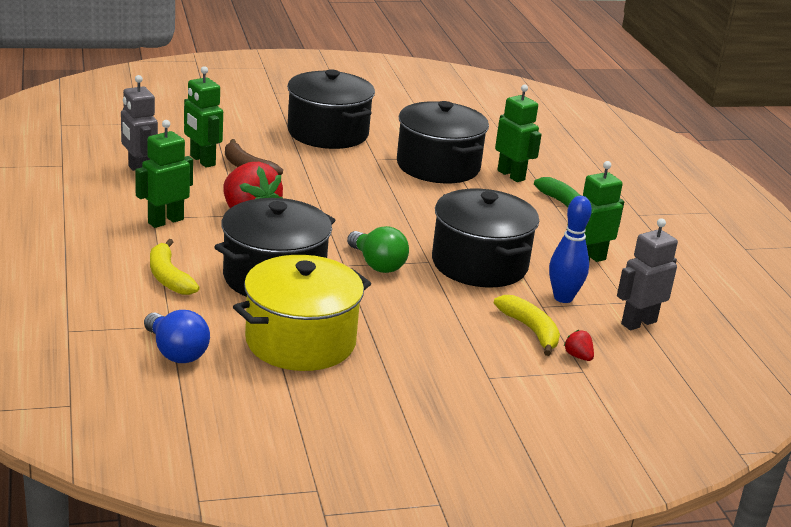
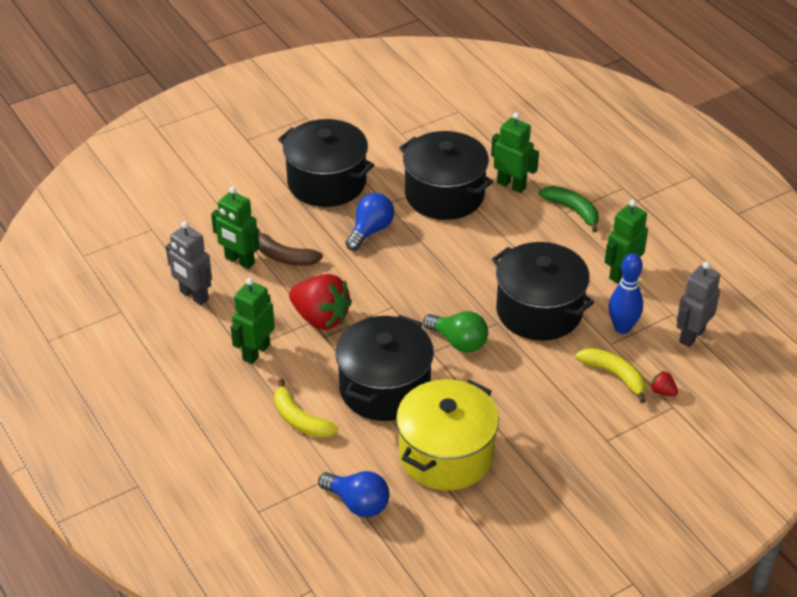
camera: 15 degrees left, 15 degrees up
(345, 171) = (370, 231): none -> blue light bulb

